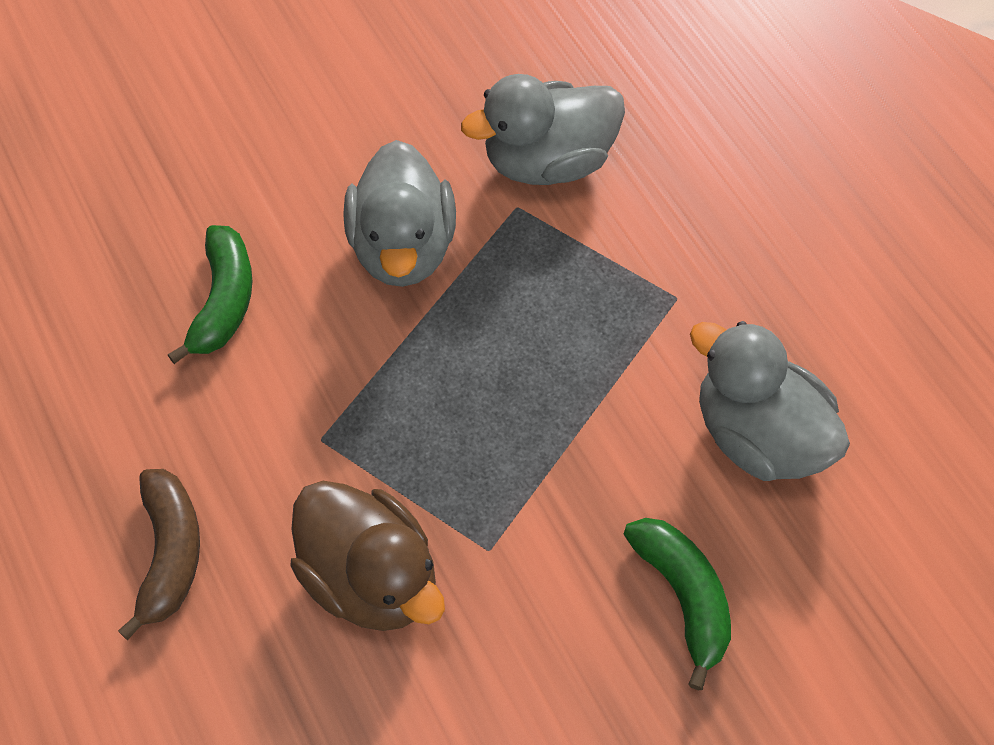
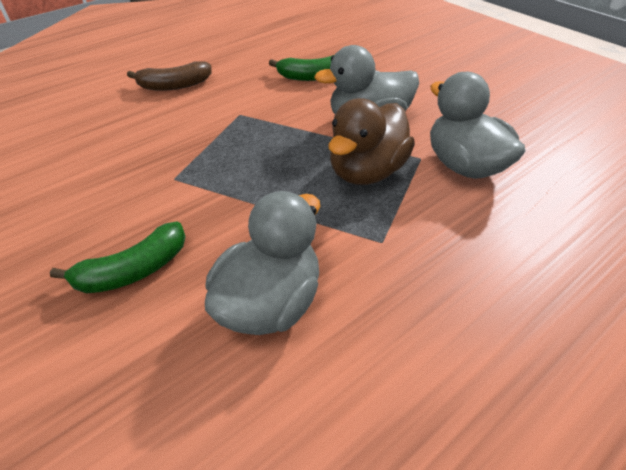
camera: 80 degrees right, 15 degrees down
(371, 578) = (158, 140): brown duck -> brown duck (367, 172)

